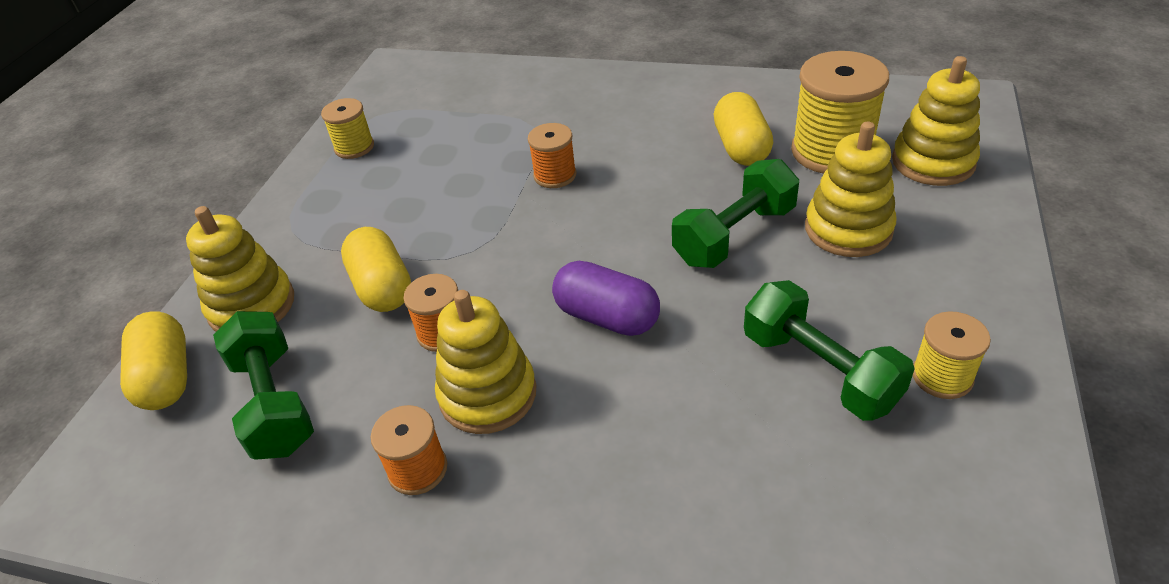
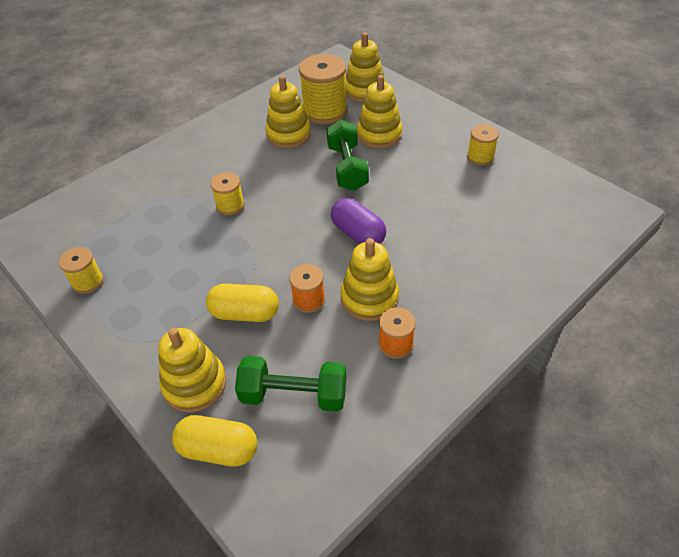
camera: 60 degrees left, 5 degrees up
(555, 175) = (230, 206): orange spool -> yellow spool
(607, 317) = (358, 234): purple capsule -> purple capsule turned 75 degrees clockwise
(741, 147) = (288, 134): yellow capsule -> yellow stacking toy
(819, 370) = (449, 185): green dumbbell -> none

